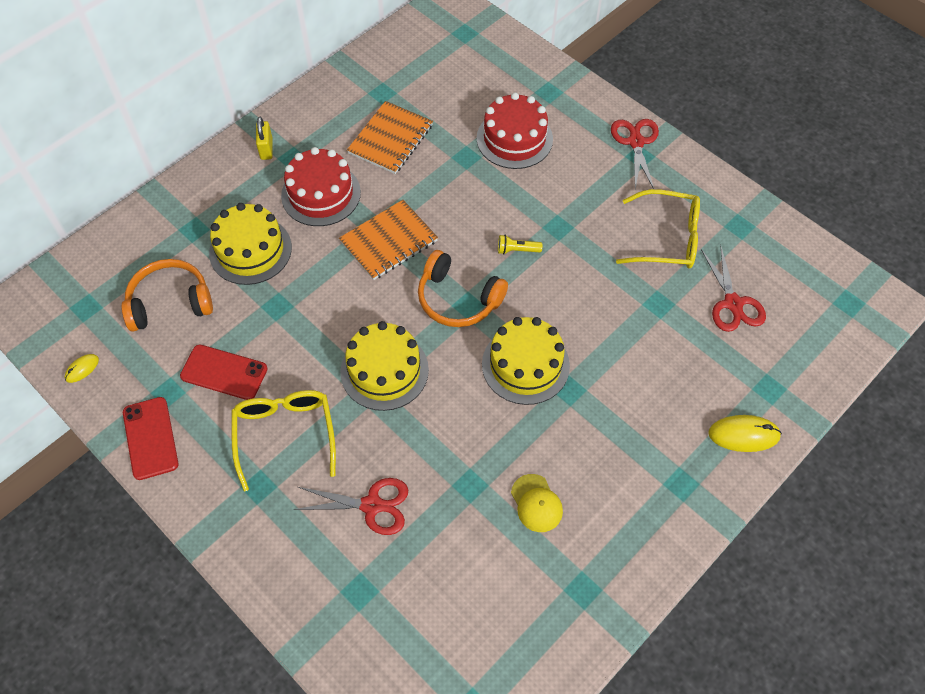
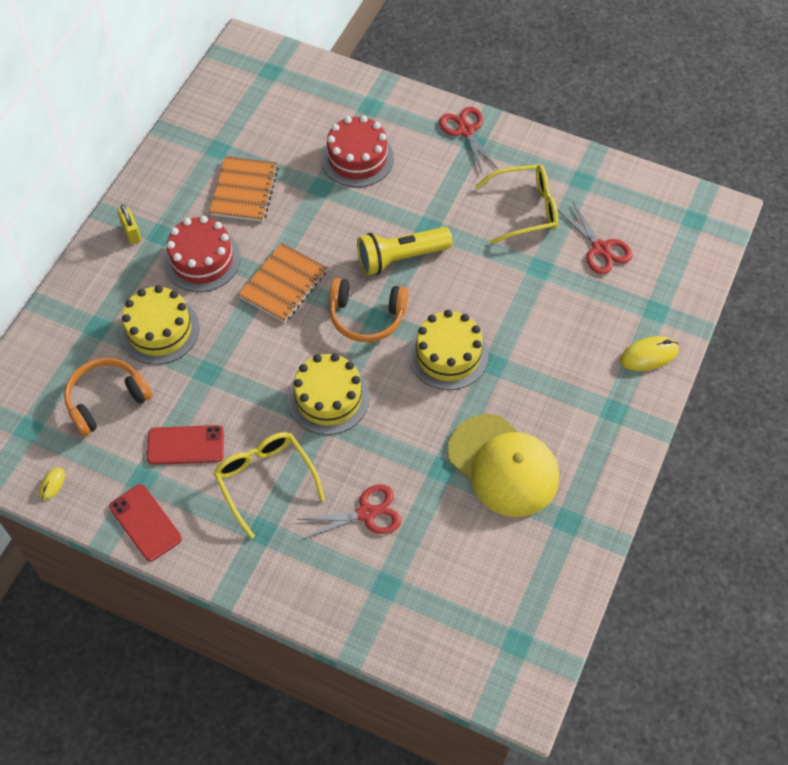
camera: 20 degrees left, 0 degrees up
(517, 250) = (400, 258): yellow flashlight -> yellow flashlight, size x2.28
(536, 503) = (503, 466): yellow cap -> yellow cap, size x2.21

